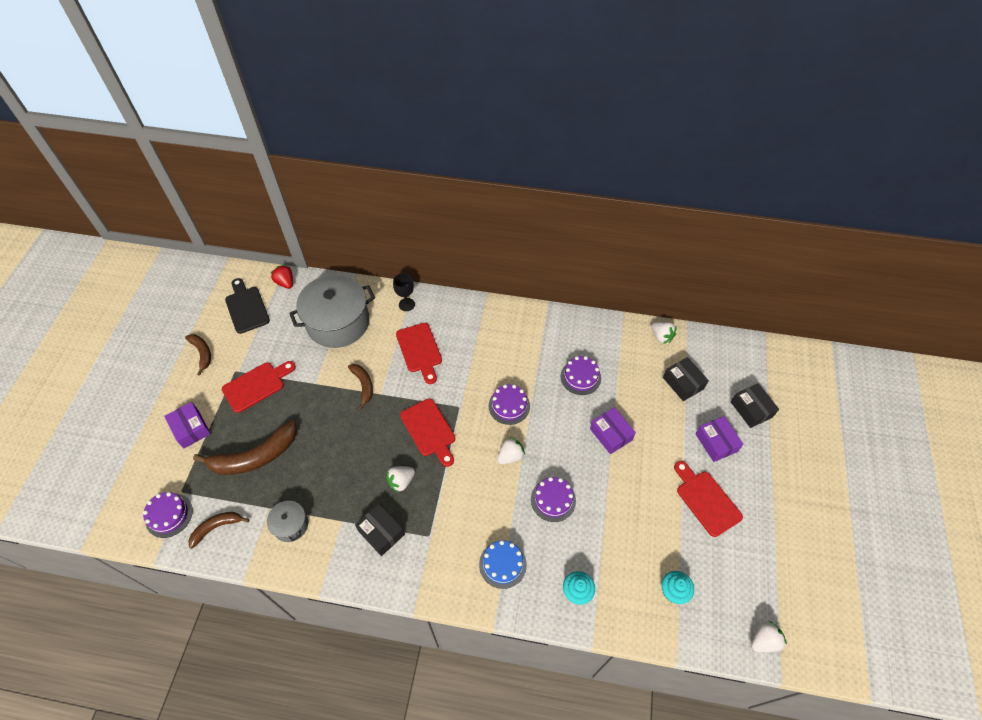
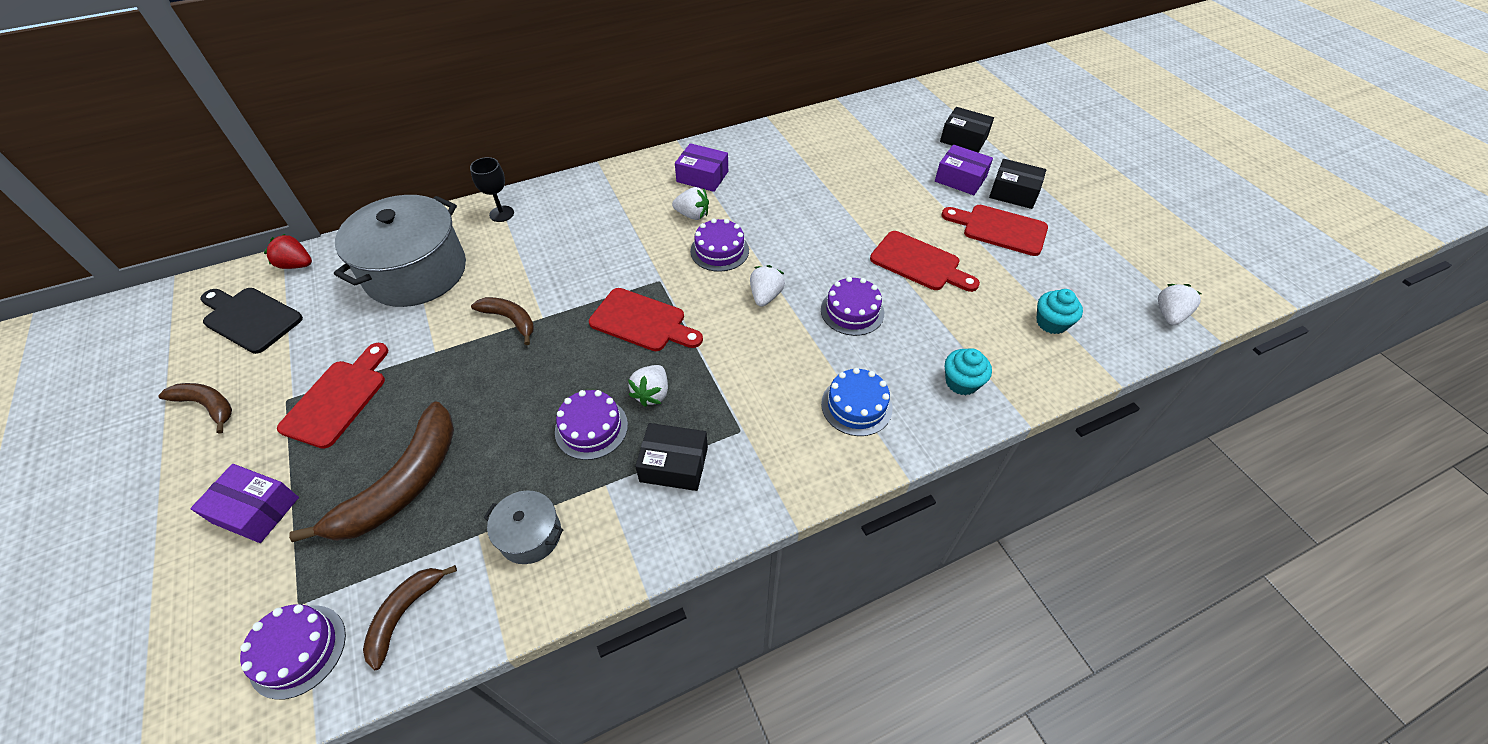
camera: 35 degrees left, 5 degrees down
(420, 350) = (559, 250): red cutting board -> red cutting board (919, 263)
(580, 377) = (775, 188): purple cake -> purple cake (591, 428)
(611, 434) = (854, 222): purple box -> purple box (702, 176)
(661, 336) = (824, 120): white strawberry -> white strawberry (692, 215)
(683, 383) = (882, 147): black box -> black box (1013, 193)

